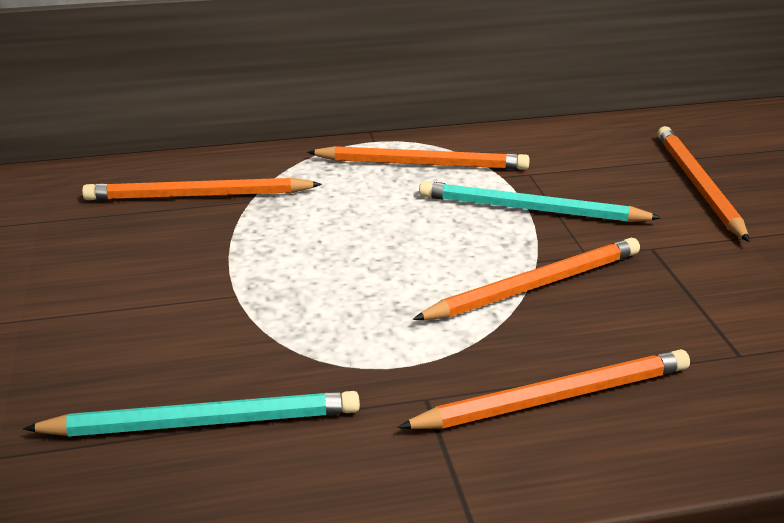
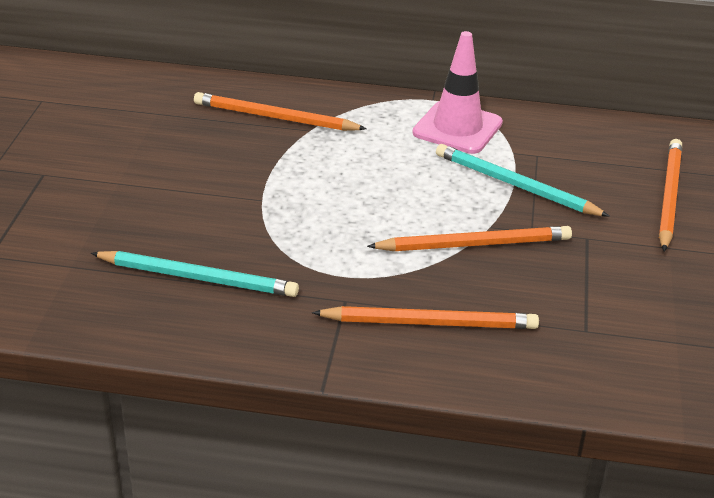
camera: 20 degrees right, 5 degrees up
(422, 164) = (457, 128): orange pencil -> pink traffic cone

